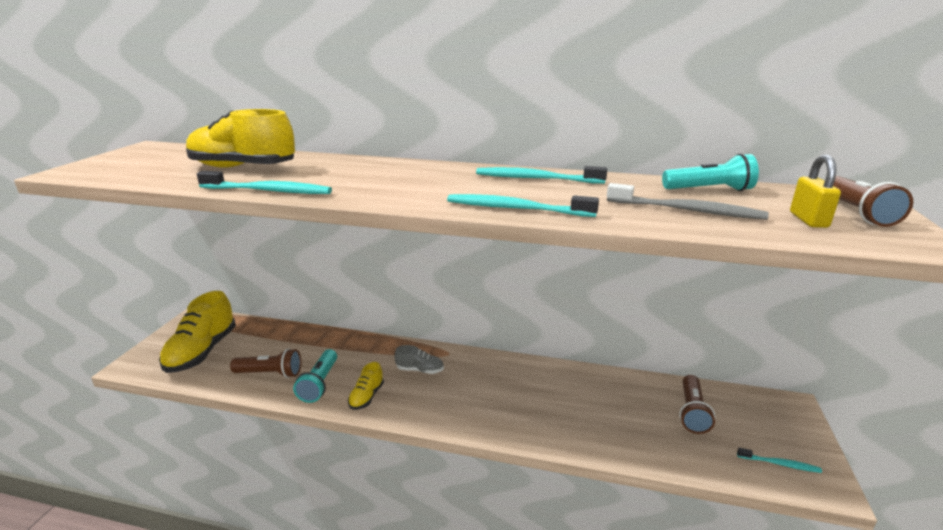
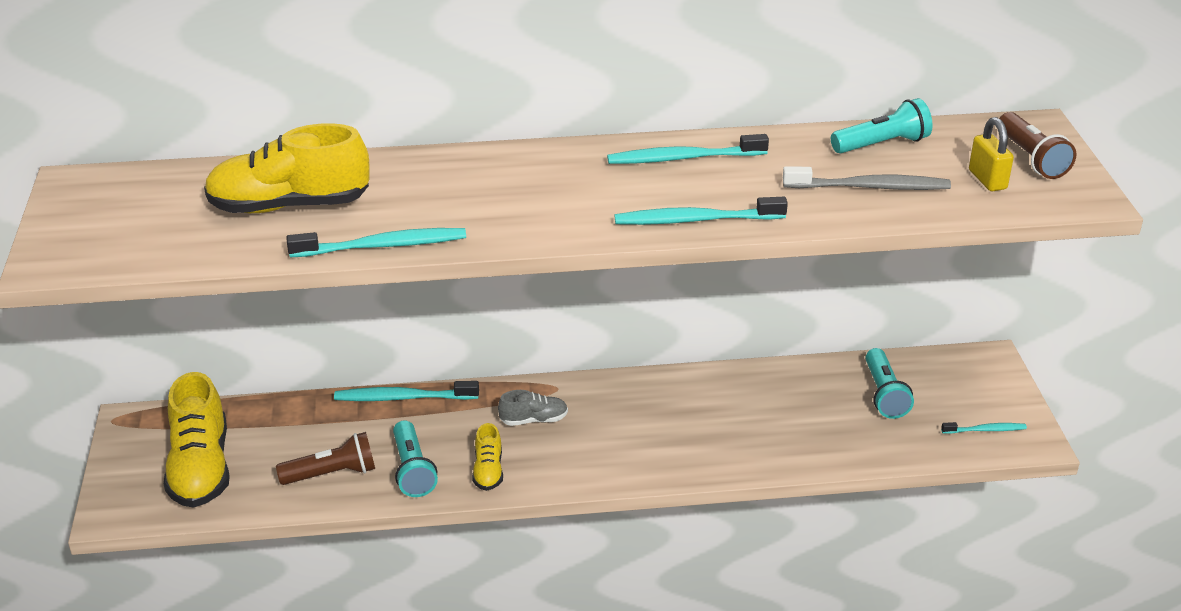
camera: 20 degrees left, 10 degrees up
(349, 338) = (403, 398): none -> turquoise toothbrush
(692, 412) = (884, 394): brown flashlight -> turquoise flashlight

